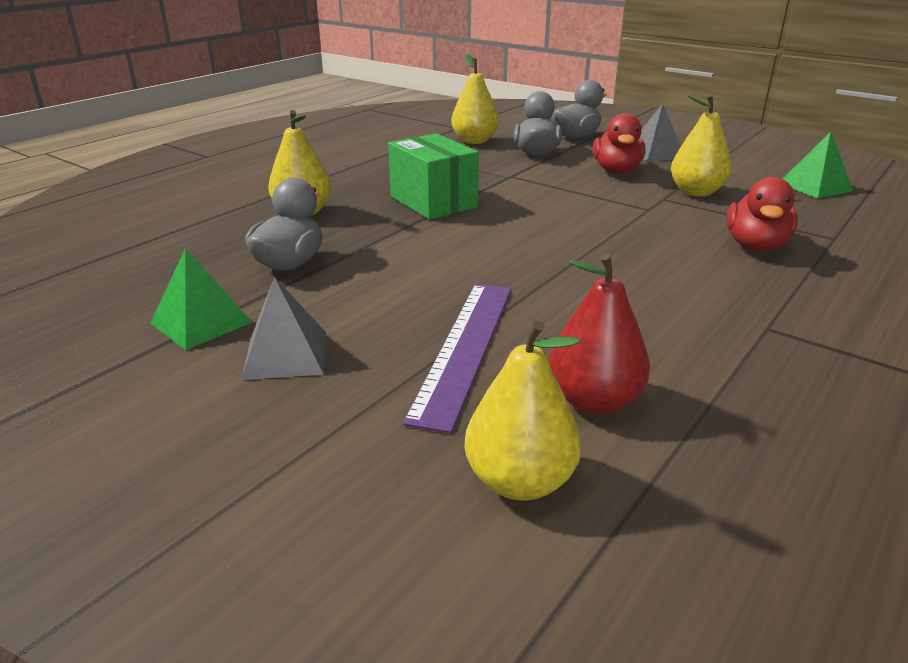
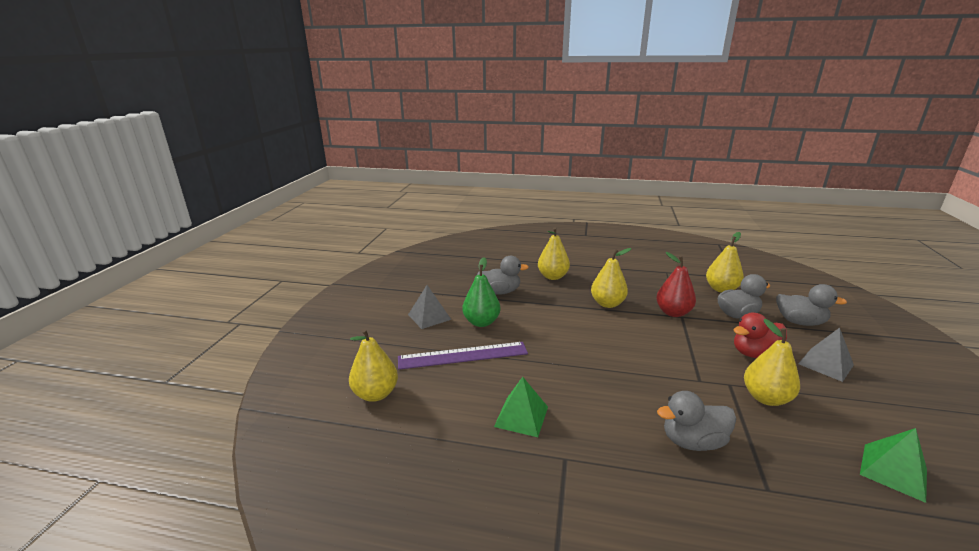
camera: 65 degrees right, 5 degrees down
(201, 322) = (439, 292): green pyramid -> green pyramid (521, 416)
(373, 305) = (481, 322): none -> green pear
(433, 202) = (607, 304): green box -> yellow pear
(594, 401) = (442, 402): red pear -> red pear (673, 313)
(755, 246) = (693, 441): red duck -> grey duck

